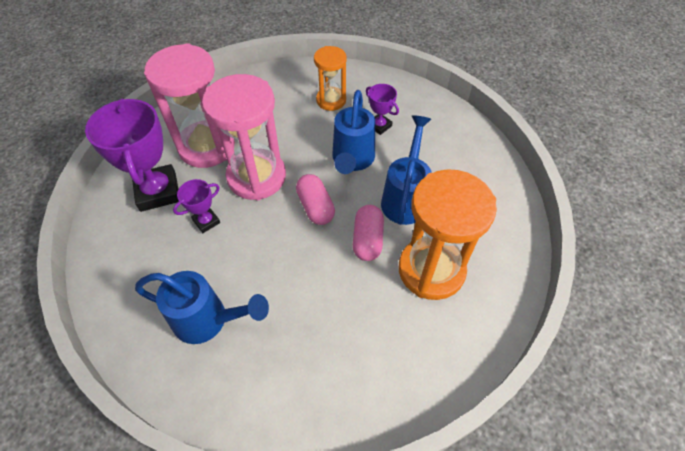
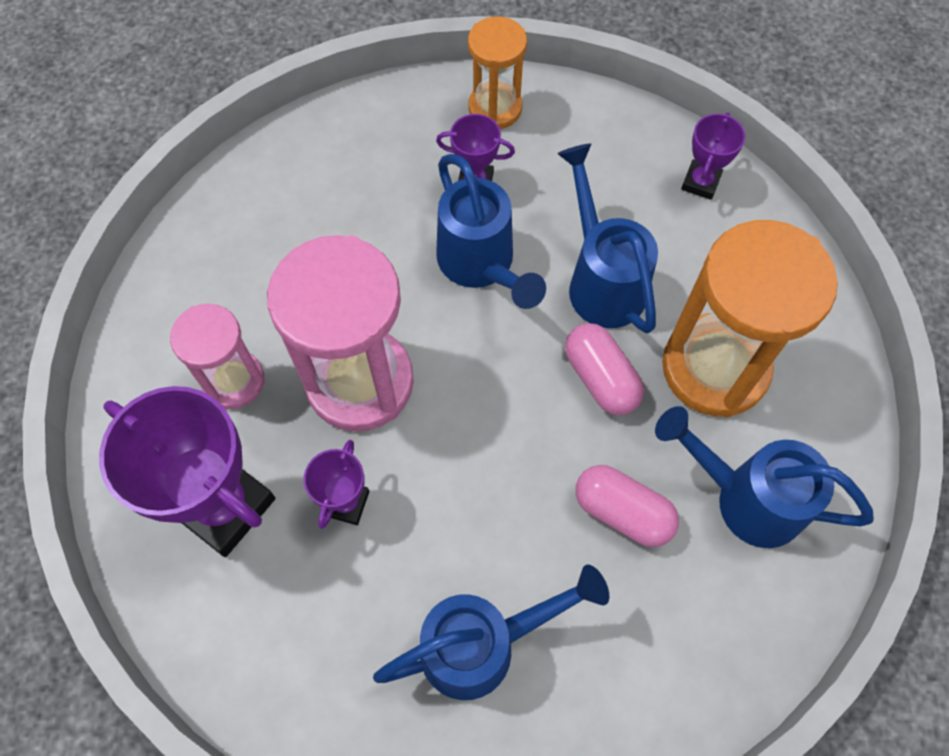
camera: 35 degrees left, 10 degrees up
(207, 147) = (234, 381): pink hourglass -> pink hourglass, size x0.57
(315, 207) = (489, 374): pink capsule -> pink capsule (622, 512)
(331, 100) = (365, 180): orange hourglass -> orange hourglass (495, 108)
(395, 341) = (745, 498): none -> blue watering can
(495, 183) = (700, 182): none -> purple trophy

